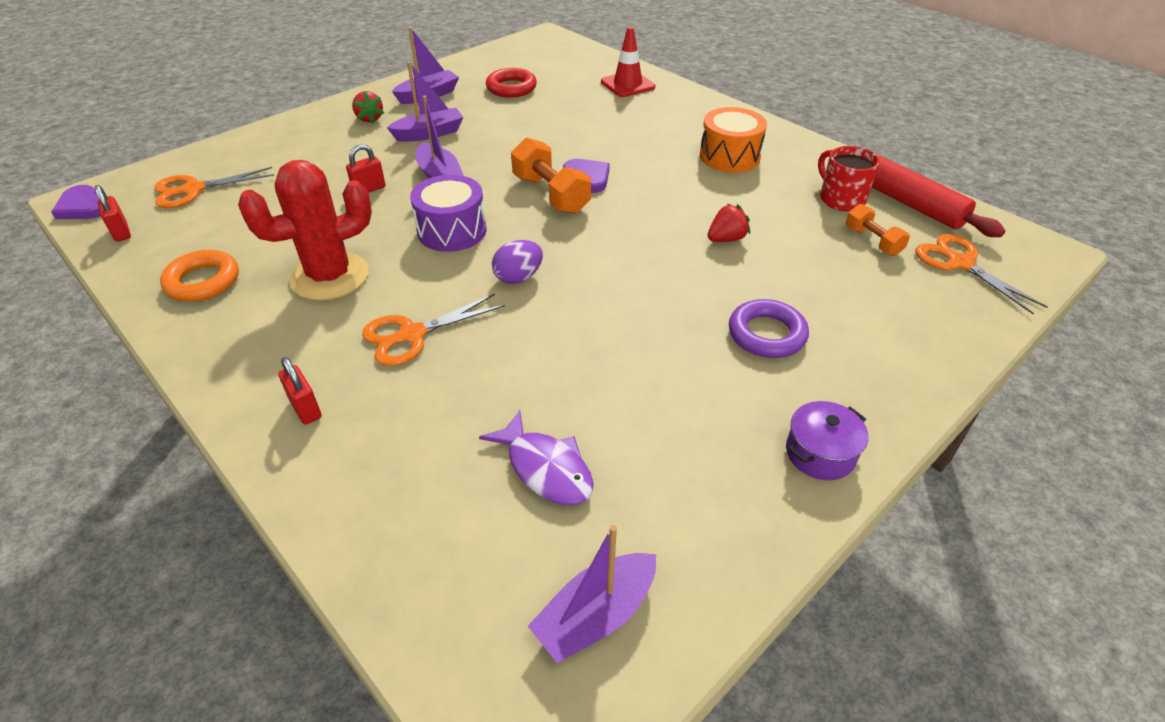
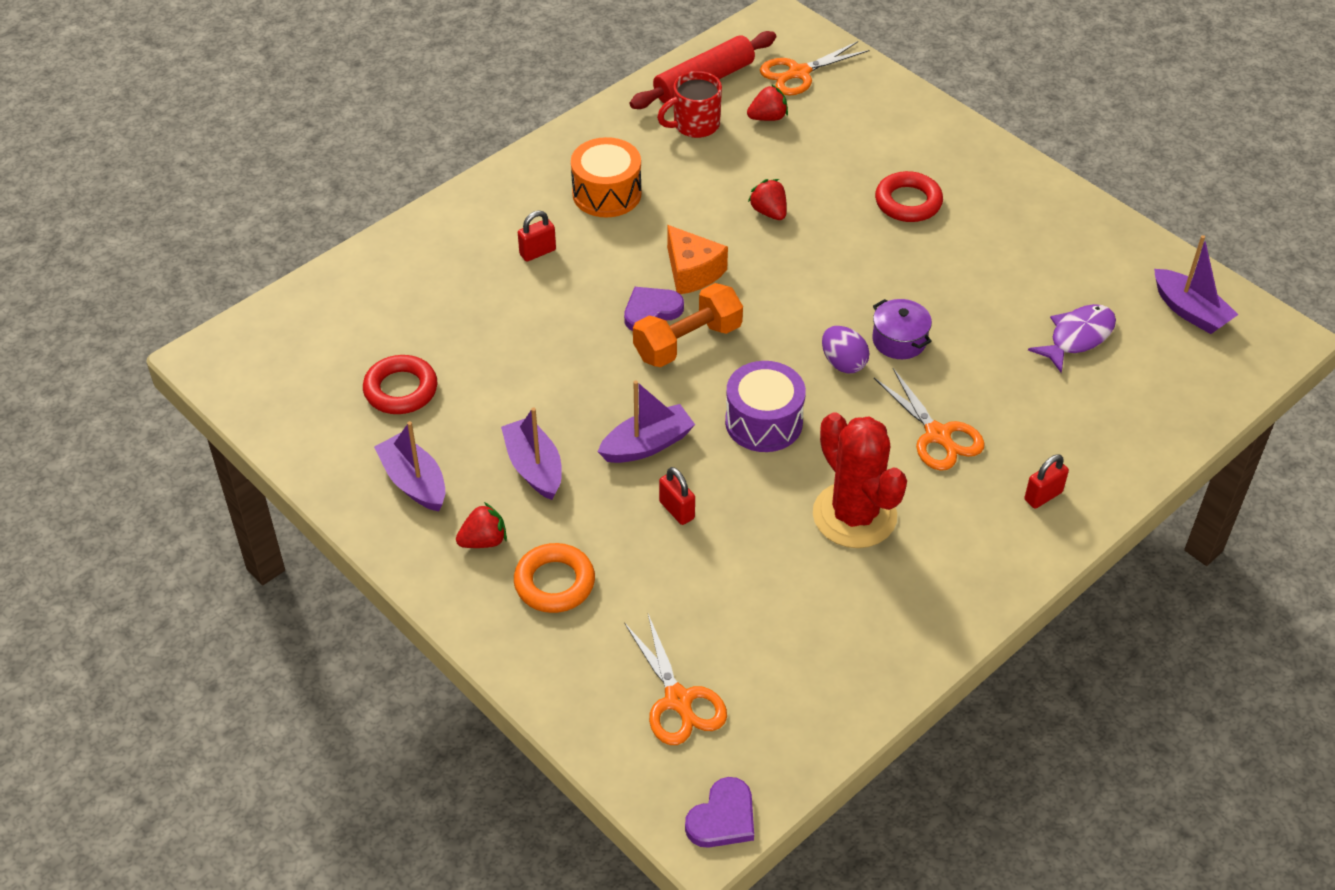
camera: 90 degrees left, 5 degrees up
(121, 232) = (781, 748): red padlock -> red padlock (537, 252)
(203, 281) = (872, 628): orange ring -> orange ring (554, 583)
(627, 85) = (406, 269): red traffic cone -> none
(637, 197) = (692, 272): none -> orange cheese
(766, 334) = (908, 202): purple ring -> red ring
(820, 453) = (1034, 191): purple pot -> purple pot (899, 340)
(872, 241) = (768, 117): orange dumbbell -> red strawberry

